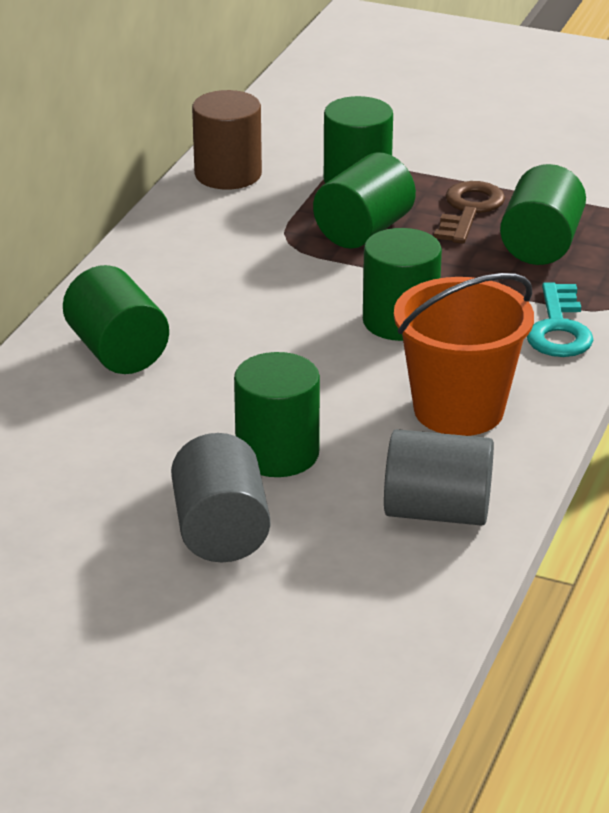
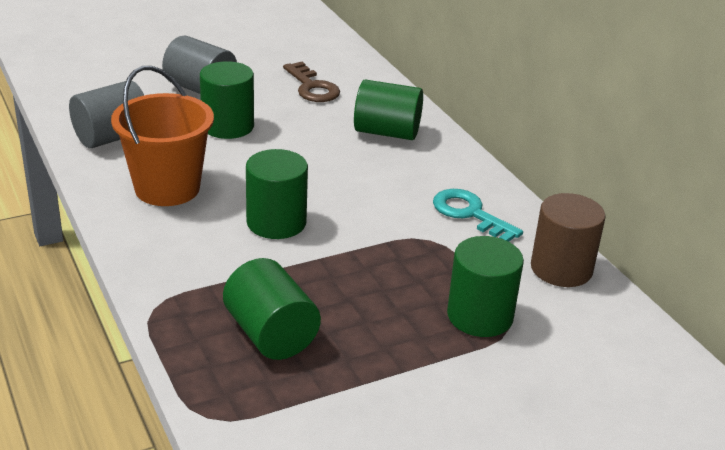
camera: 130 degrees right, 0 degrees up
(363, 231) = (402, 274): green cylinder -> none
(469, 210) = (365, 337): brown key -> brown key (312, 87)
(559, 329) = (172, 270): turquoise key -> turquoise key (470, 214)

